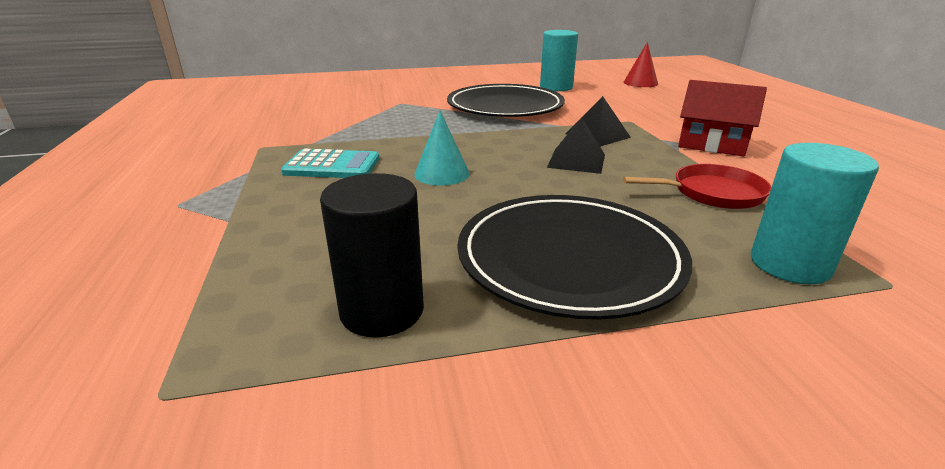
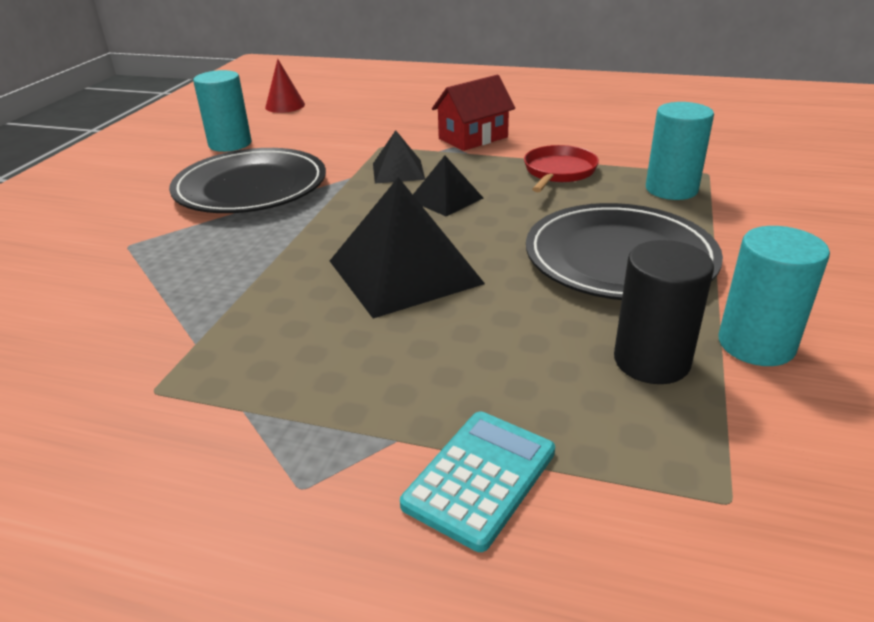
camera: 60 degrees left, 5 degrees up
(332, 166) = (303, 338): turquoise calculator -> turquoise calculator (480, 478)
(442, 174) = (404, 272): turquoise cone -> black pyramid
(463, 384) = (756, 344): none -> turquoise cylinder

